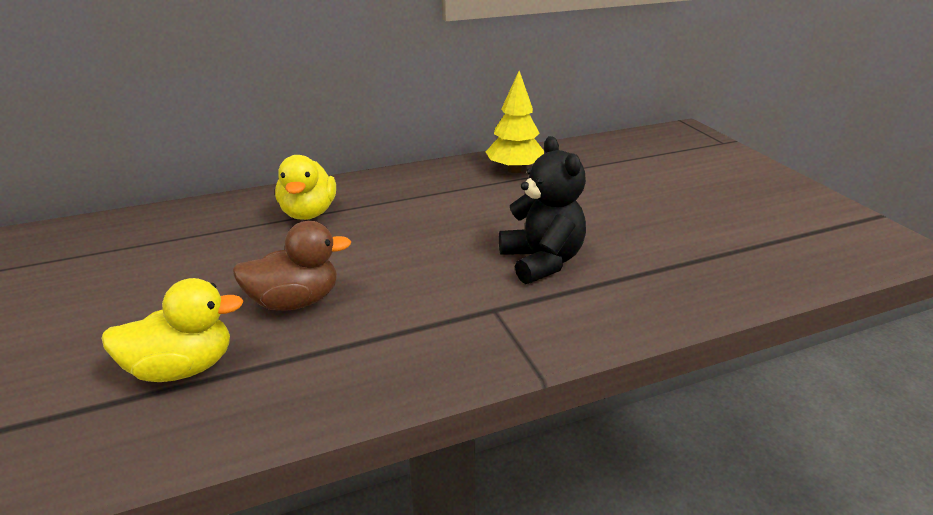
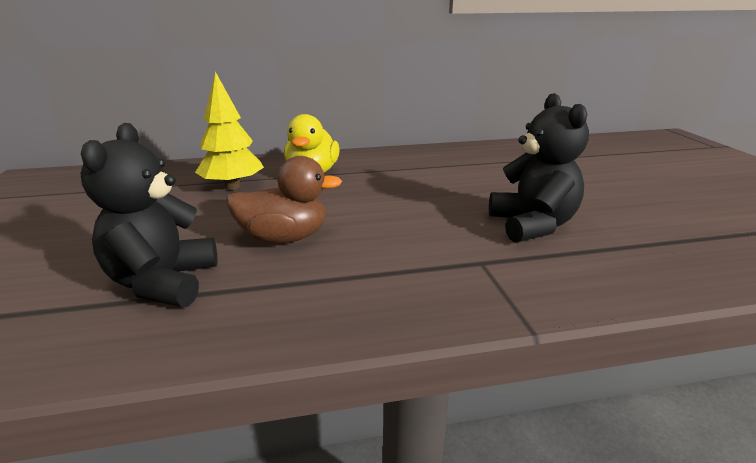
camera: 10 degrees right, 5 degrees down
(183, 368) = (163, 283): yellow duck -> black teddy bear
(514, 170) = (505, 155): yellow tree -> yellow tree (233, 187)

